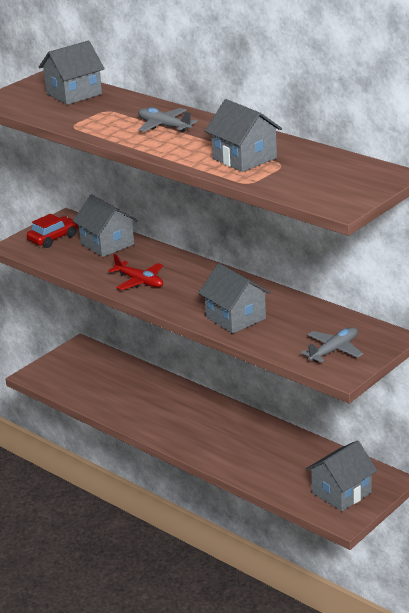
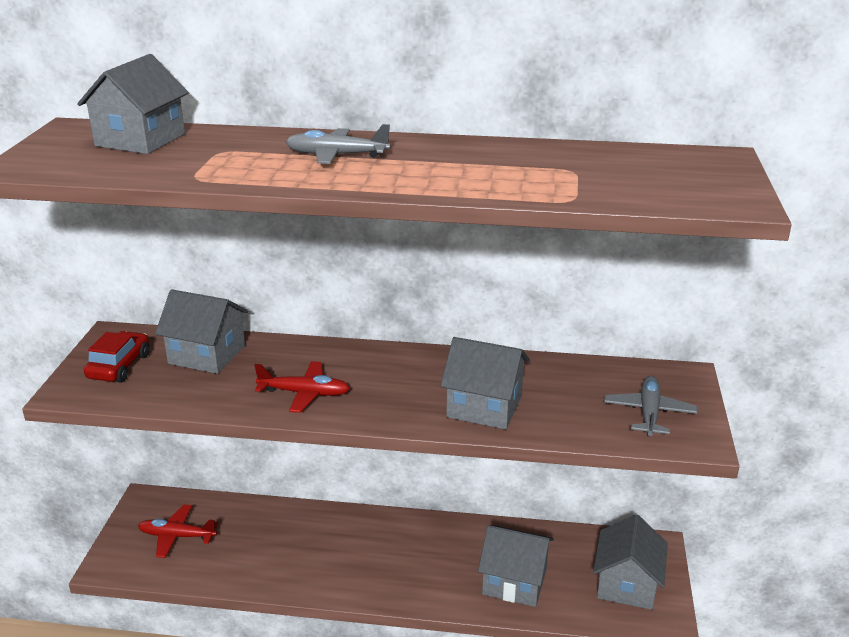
camera: 35 degrees left, 0 degrees up
(83, 372) = (177, 536): none -> red plane
(244, 158) = (512, 172): grey house -> grey house (514, 581)

